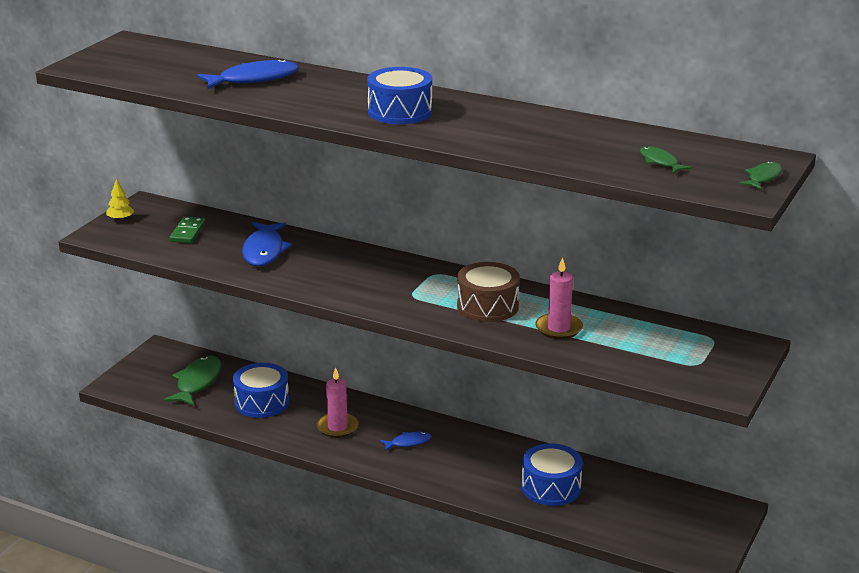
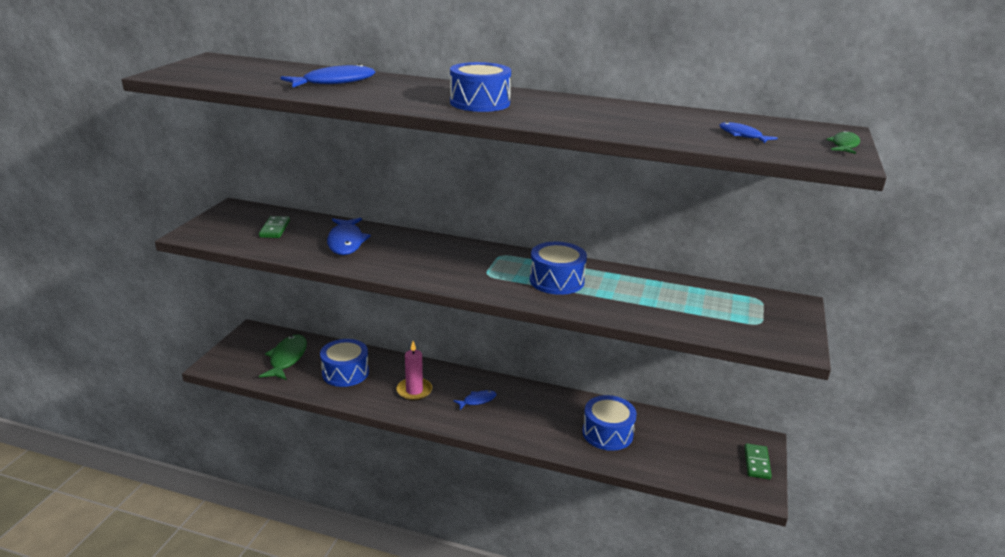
camera: 10 degrees left, 0 degrees up
(120, 219) = (212, 220): yellow tree -> none
(487, 306) = (556, 281): brown drum -> blue drum
(559, 328) = (626, 297): pink candle -> none
(660, 162) = (742, 135): green fish -> blue fish
(716, 531) = (756, 463): none -> green domino

